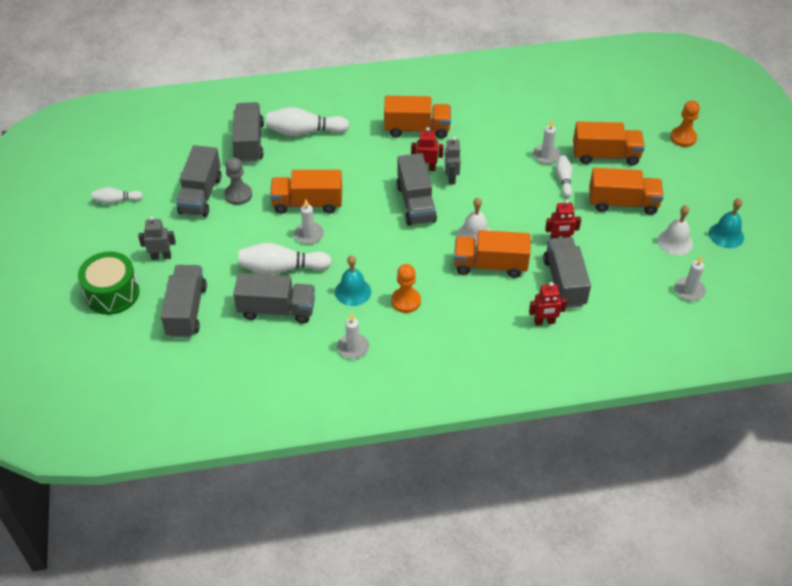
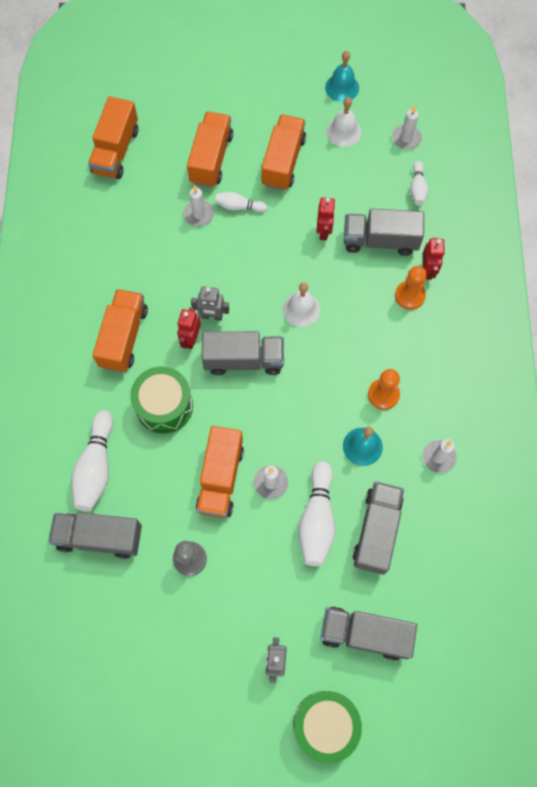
camera: 80 degrees left, 20 degrees up
(116, 201) = (168, 717): white bowling pin -> white bowling pin (417, 188)
(201, 195) = (180, 605): grey truck -> none
(363, 161) = (164, 406): none -> green drum
(490, 265) = (347, 303): orange truck -> orange truck (116, 151)
(683, 138) = (201, 82): orange pawn -> orange pawn (409, 296)

